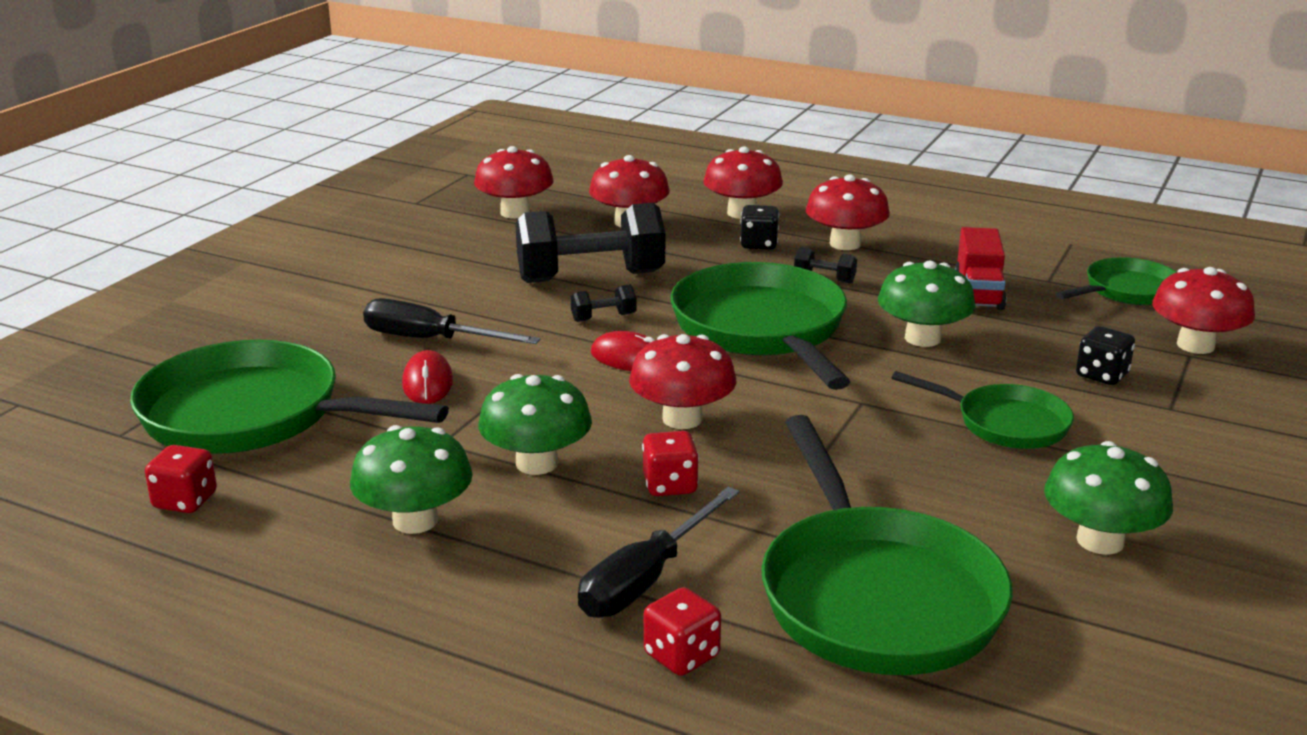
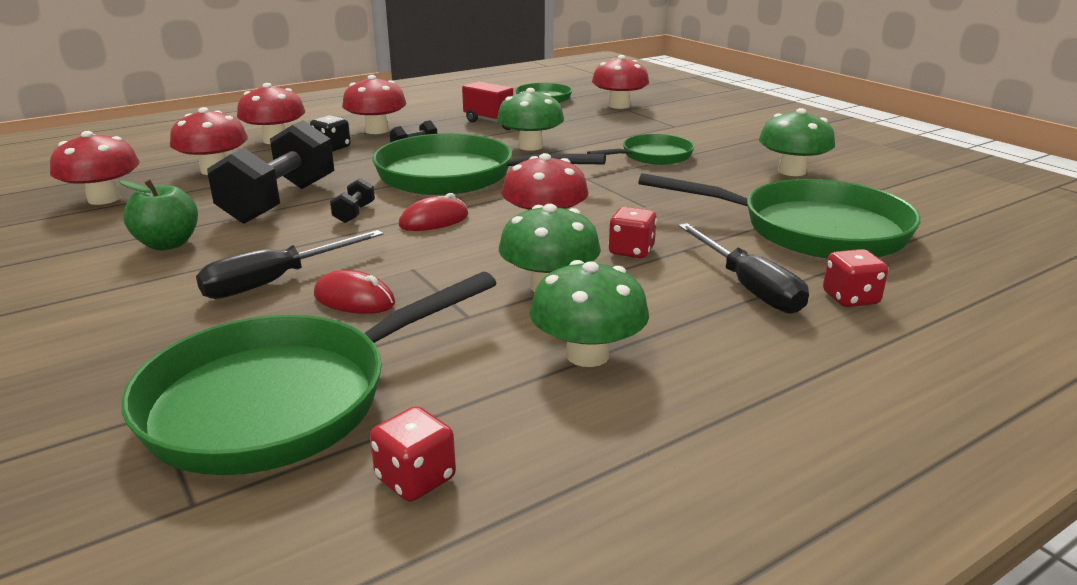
camera: 60 degrees left, 0 degrees up
(457, 273) = (168, 244): none -> green apple
(1102, 375) = (626, 127): black dice -> none

